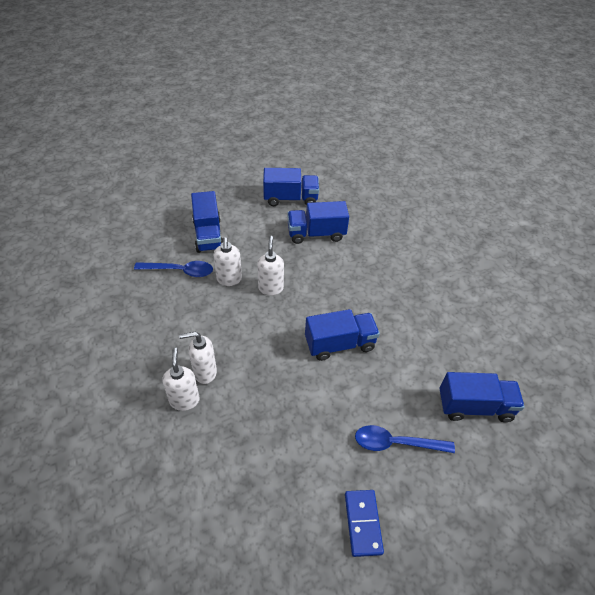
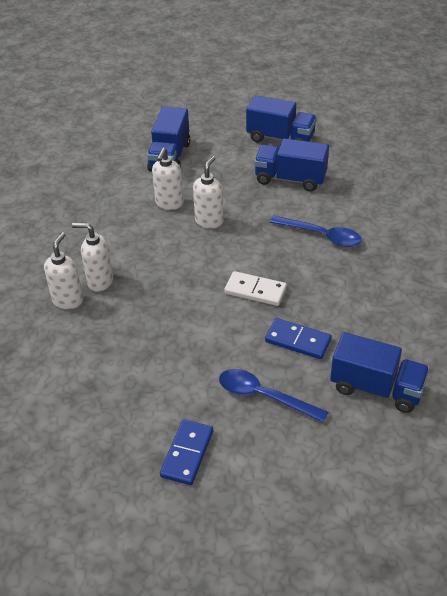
camera: 25 degrees right, 5 degrees down
(180, 271) = (123, 185): blue spoon -> blue spoon (322, 236)
(340, 344) = (255, 291): blue truck -> white domino
(395, 381) = (298, 340): none -> blue domino

